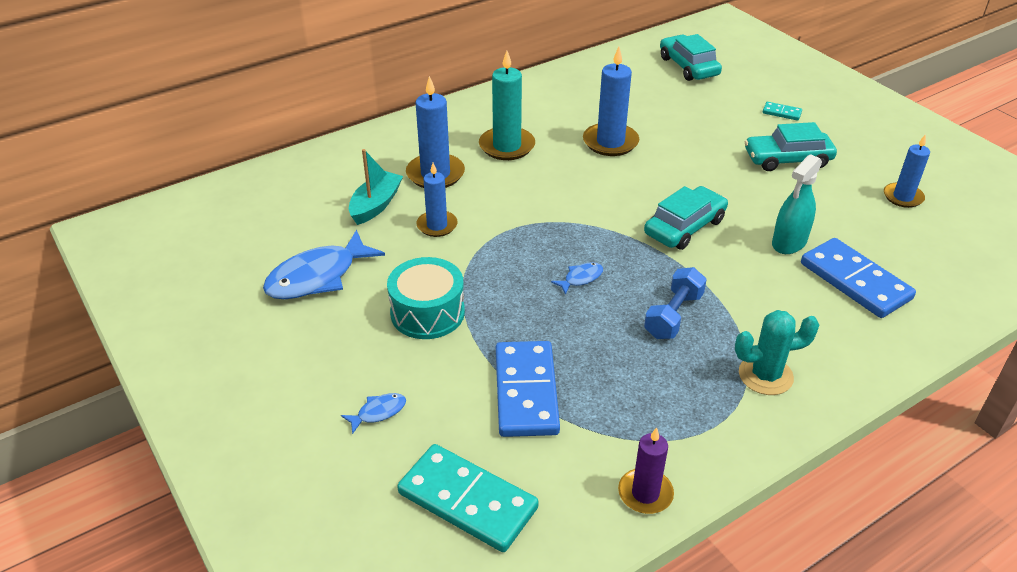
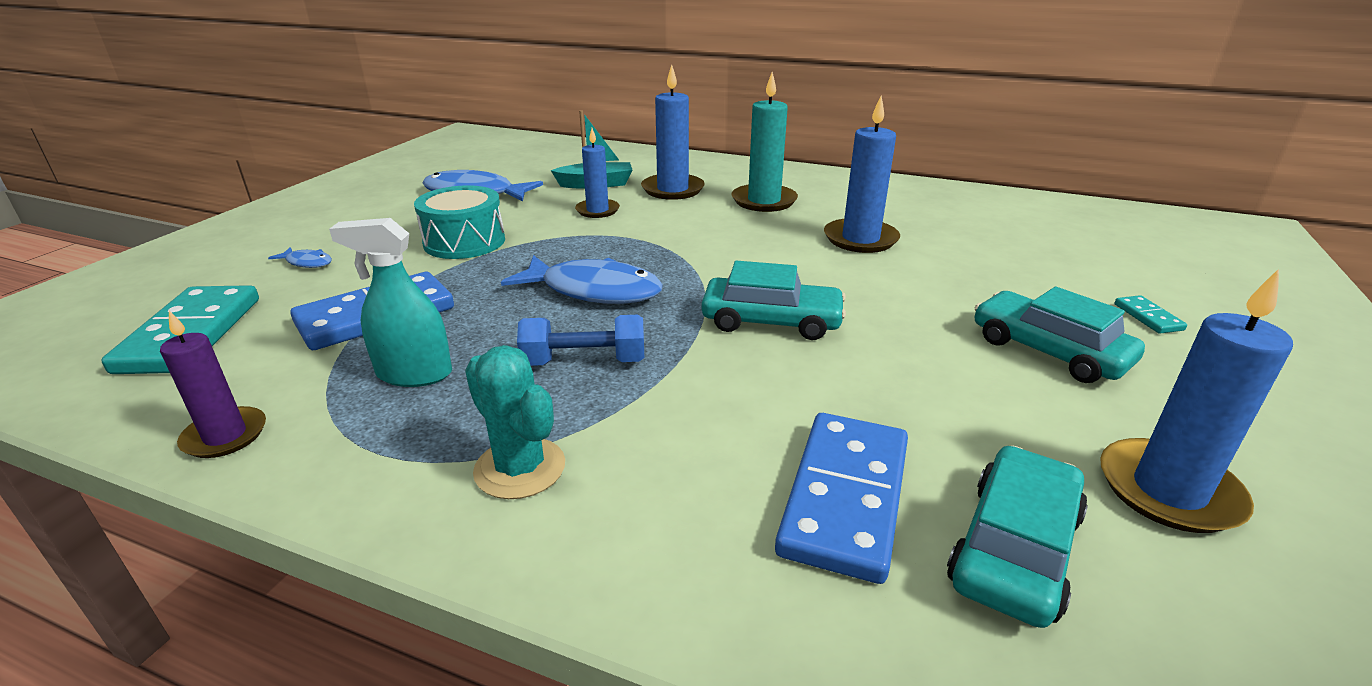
camera: 55 degrees right, 10 degrees down
(581, 278) = (594, 291): blue fish -> blue fish, size x2.21
(688, 66) = (1099, 236): turquoise car -> turquoise car (1014, 549)
(789, 242) = (853, 405): turquoise spray bottle -> turquoise spray bottle (414, 374)
(903, 197) = (1168, 490): blue candle -> blue candle, size x1.54

